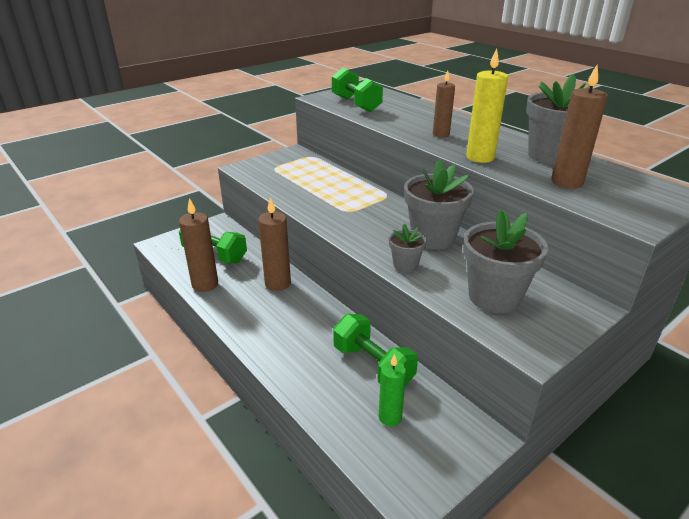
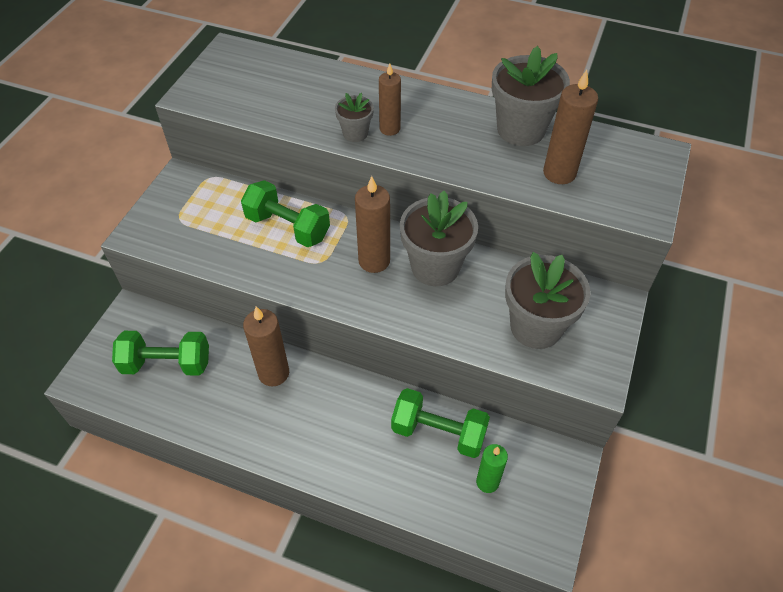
camera: 30 degrees left, 20 degrees up
(205, 284) = (191, 414): brown candle -> brown candle (374, 261)
(356, 104) = (248, 96): green dumbbell -> green dumbbell (288, 227)
(405, 265) = (433, 321): grey flower pot -> grey flower pot (355, 133)
(480, 157) = (456, 160): yellow candle -> none

